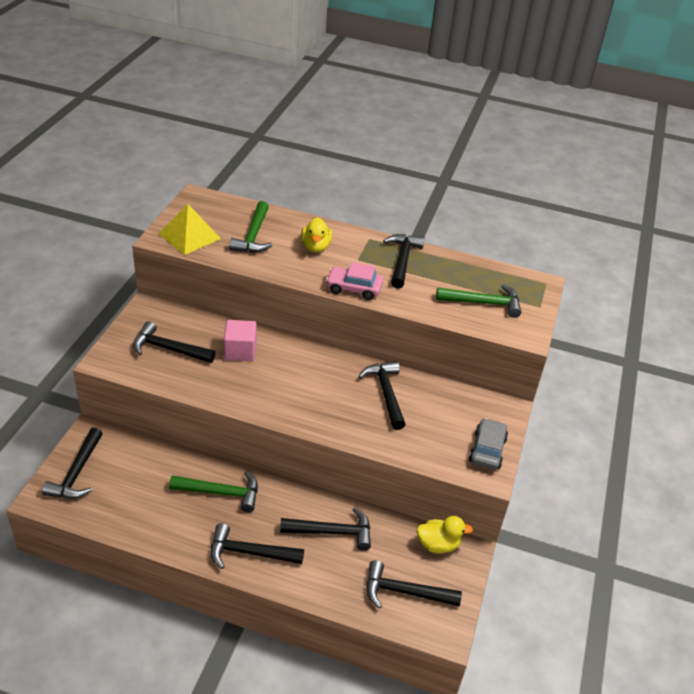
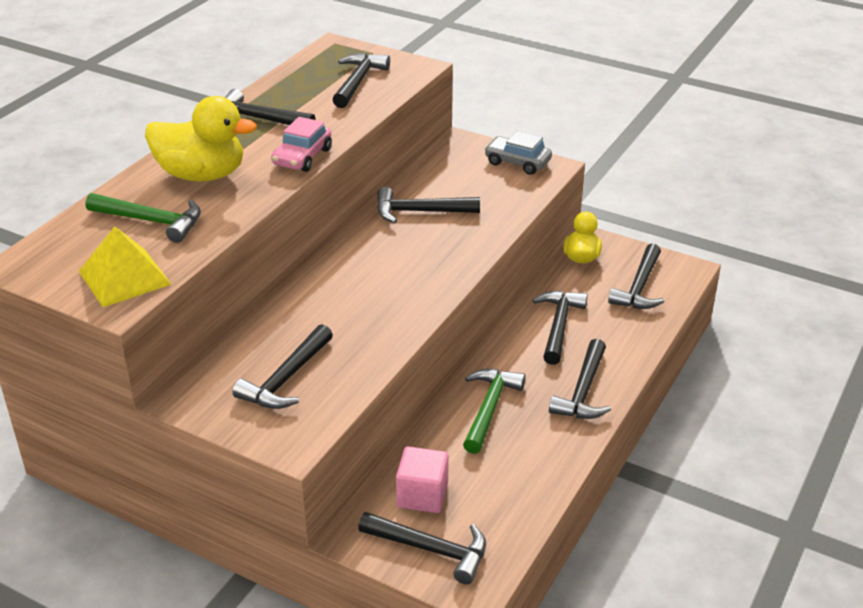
camera: 75 degrees left, 5 degrees down
(240, 351) = (312, 314): pink cube -> pink cube (422, 495)
(316, 247) = (202, 175): yellow duck -> yellow duck, size x1.70
(483, 303) = (358, 81): green hammer -> black hammer

